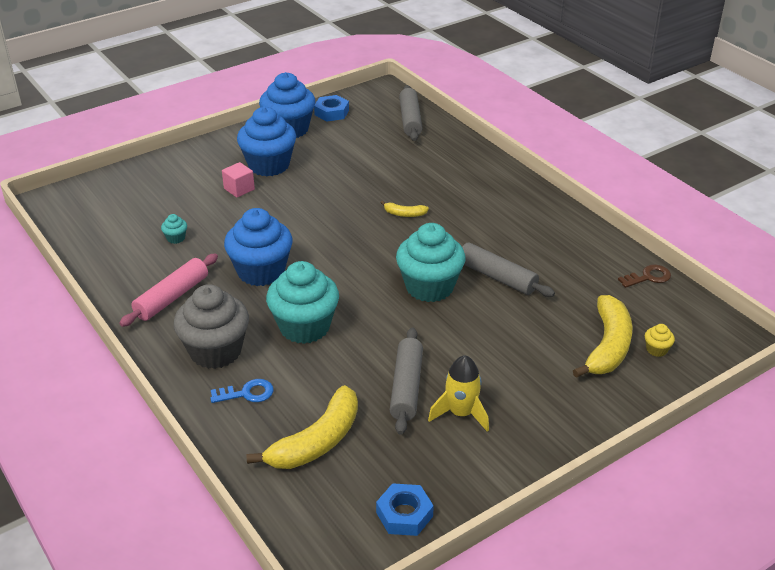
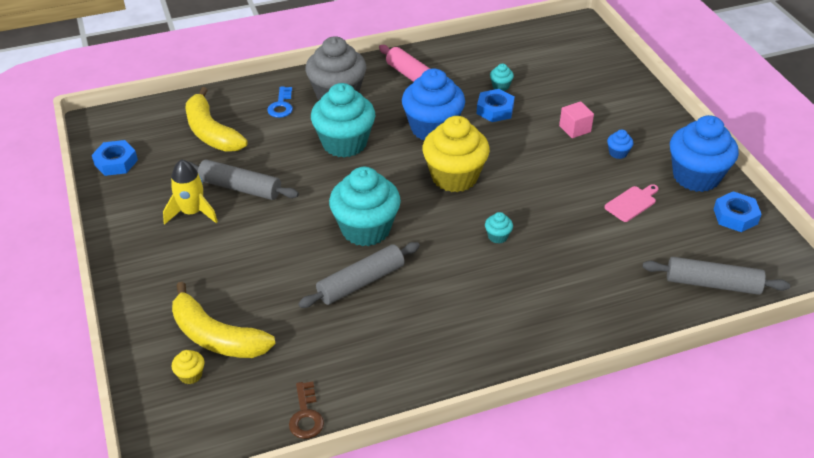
camera: 105 degrees right, 5 degrees up
(219, 237) = (495, 110): none -> blue nut
(269, 165) = (618, 153): blue cupcake -> blue cupcake, size x0.40
(334, 155) = (632, 203): none -> pink cutting board
(334, 247) = (454, 177): none -> yellow cupcake
(404, 214) = (497, 236): yellow banana -> turquoise cupcake

